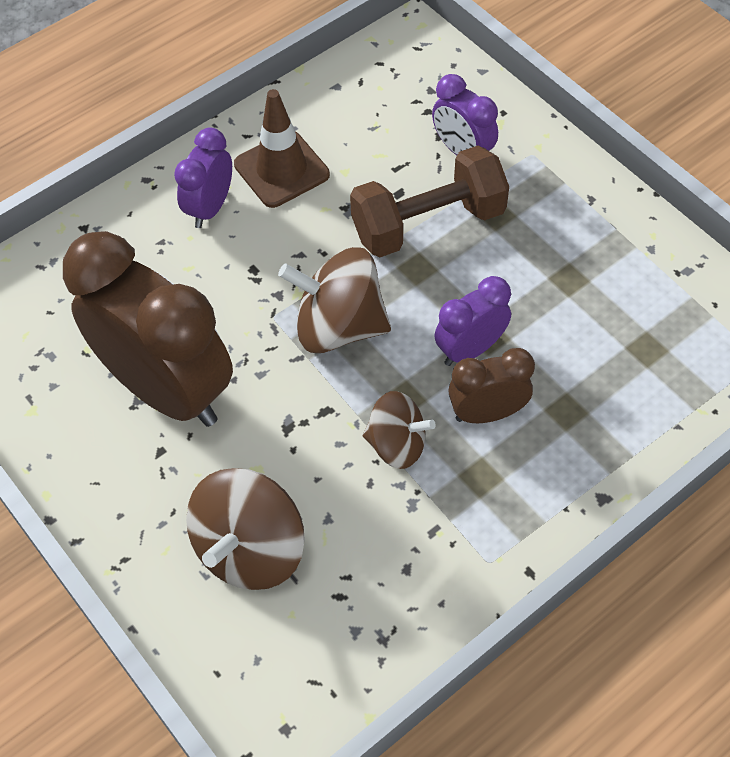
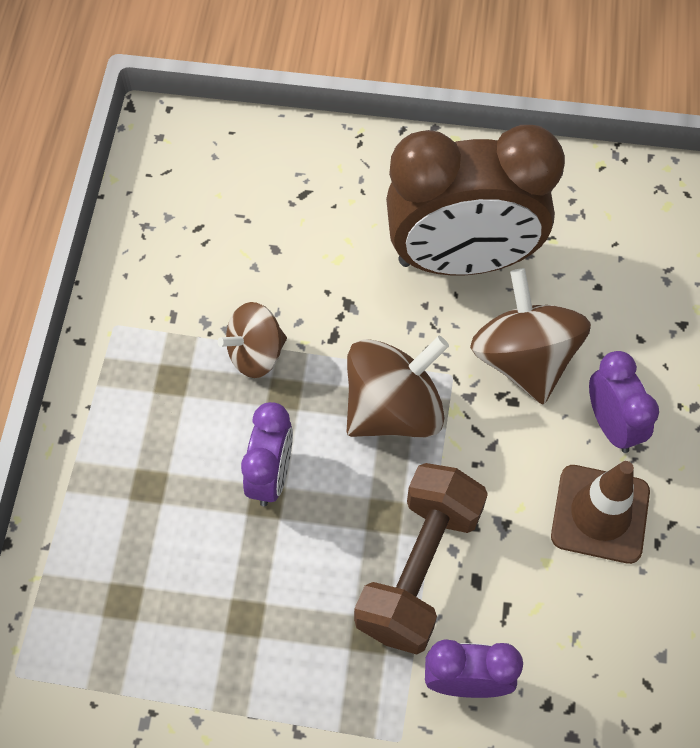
camera: 135 degrees right, 5 degrees up
(250, 549) = (286, 209): brown spinning top -> brown spinning top (524, 359)
(487, 413) = (210, 432): brown clock -> none

